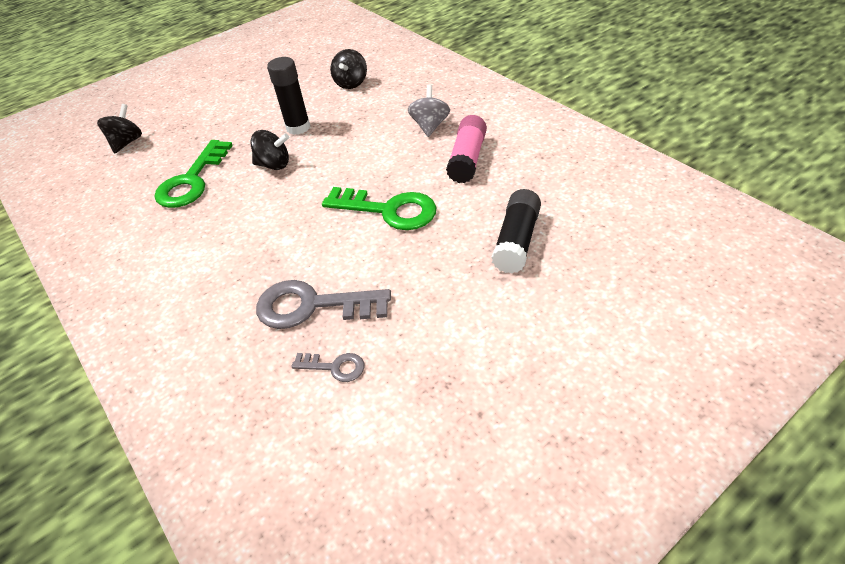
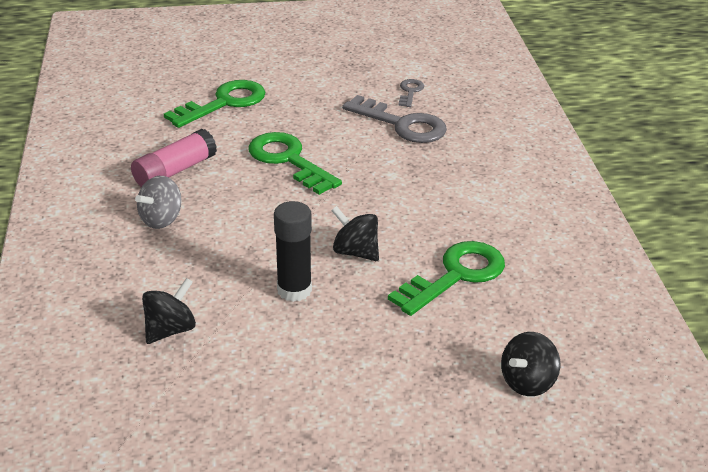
camera: 155 degrees left, 10 degrees down
(334, 367) = (410, 92): grey key -> grey key turned 60 degrees clockwise
(516, 241) = (224, 103): black glue stick -> green key

